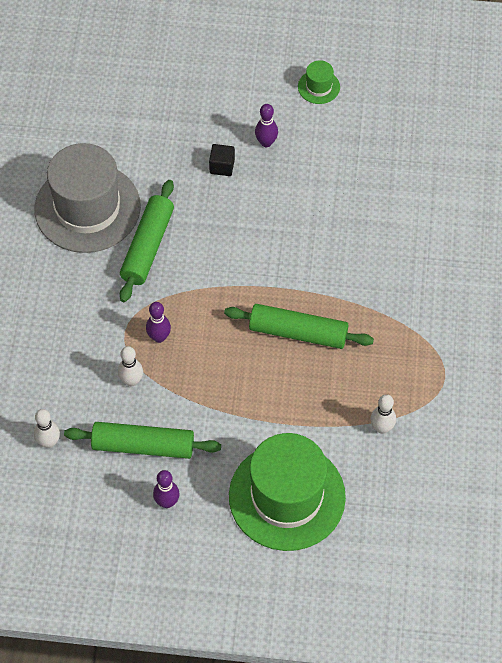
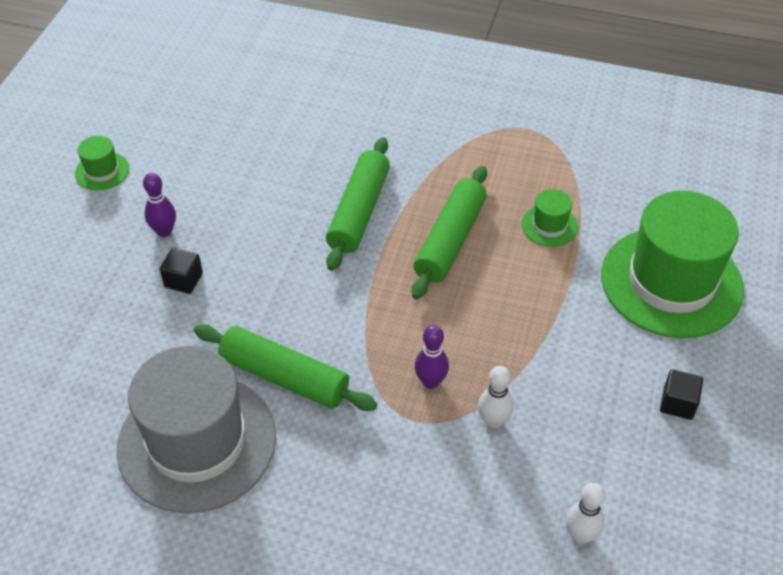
camera: 80 degrees left, 10 degrees down
(143, 446) = (594, 420): green rolling pin -> green rolling pin (359, 212)
(167, 502) = (677, 403): purple bowling pin -> black cube
(330, 402) = (549, 225): none -> green hat
(381, 428) = (586, 187): white bowling pin -> none

